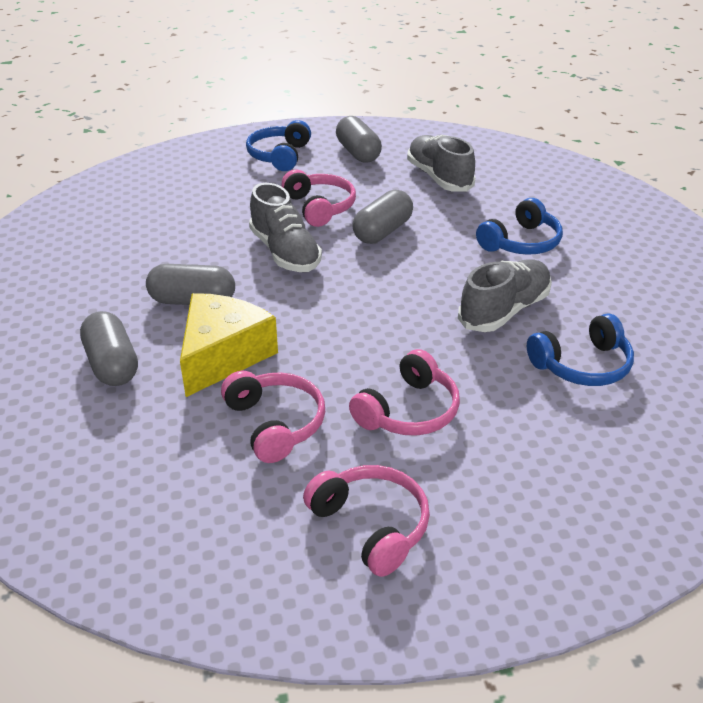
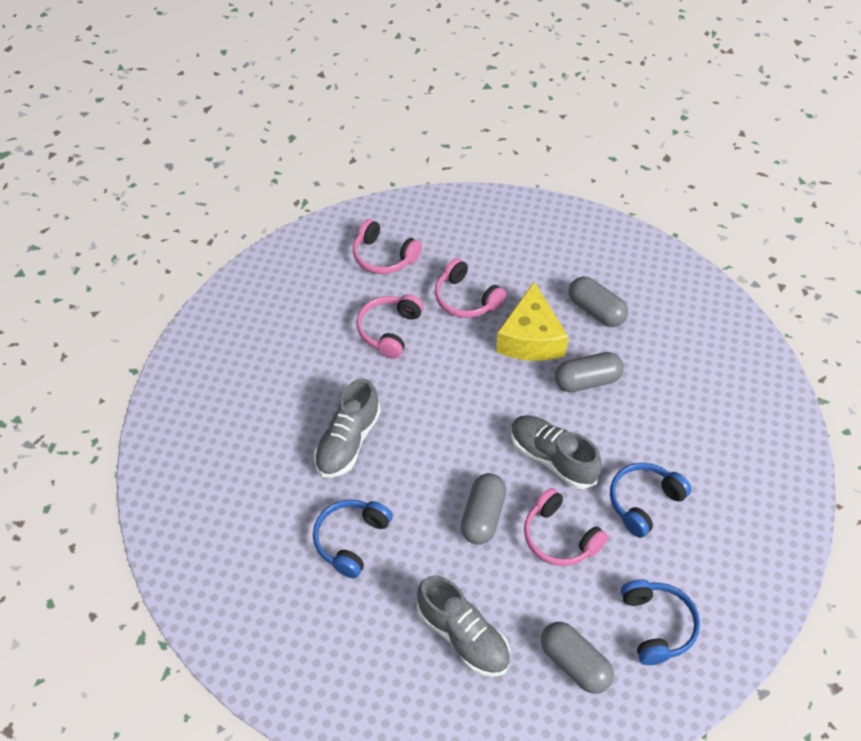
camera: 160 degrees right, 15 degrees up
(582, 365) = (282, 402): blue headphones -> blue headphones (644, 502)

